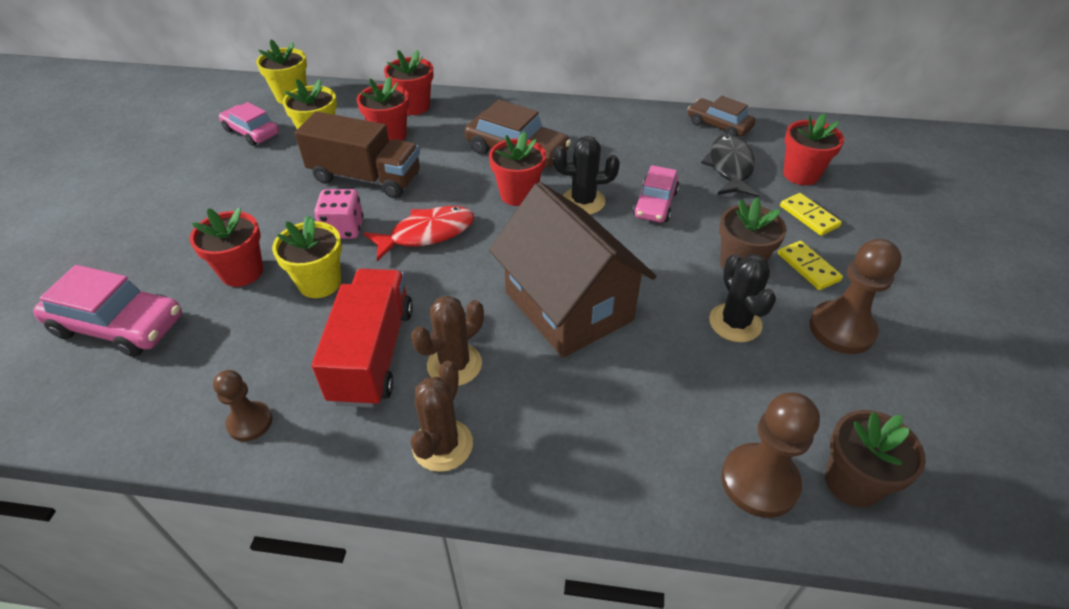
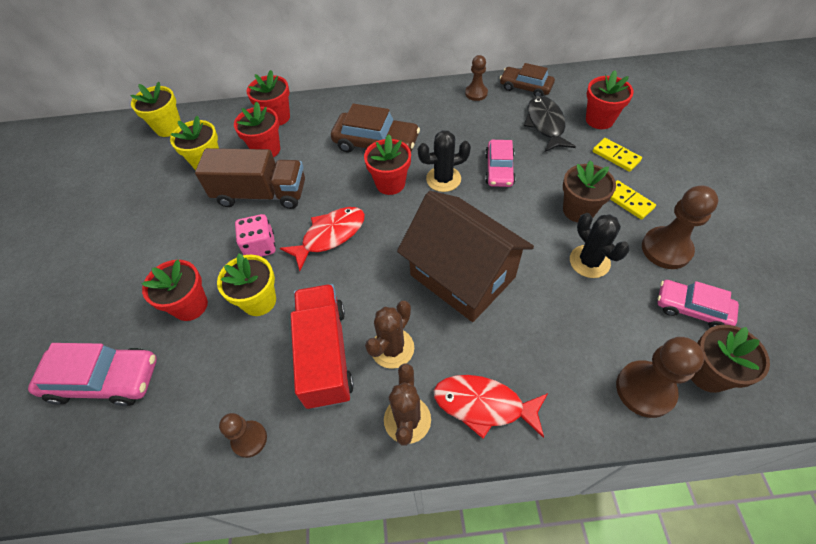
camera: 10 degrees left, 10 degrees up
(251, 132) = (146, 170): pink car -> pink car (692, 309)
(543, 451) = (484, 405): none -> red fish
(655, 121) = (476, 93): none -> brown pawn

